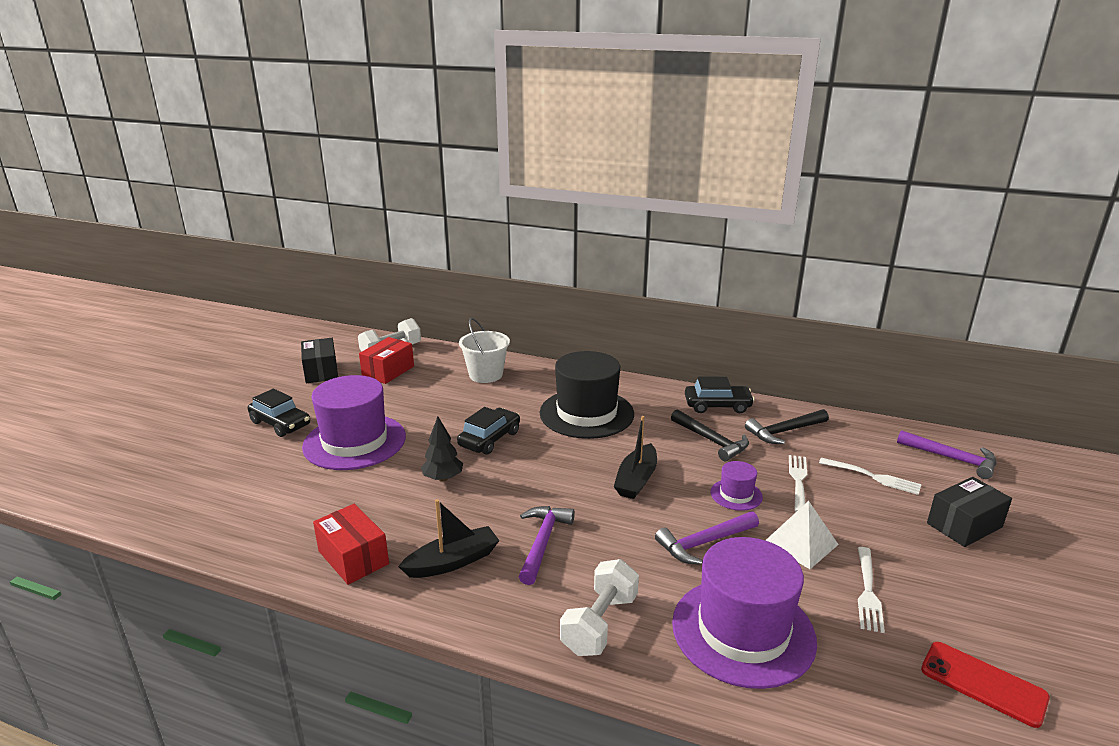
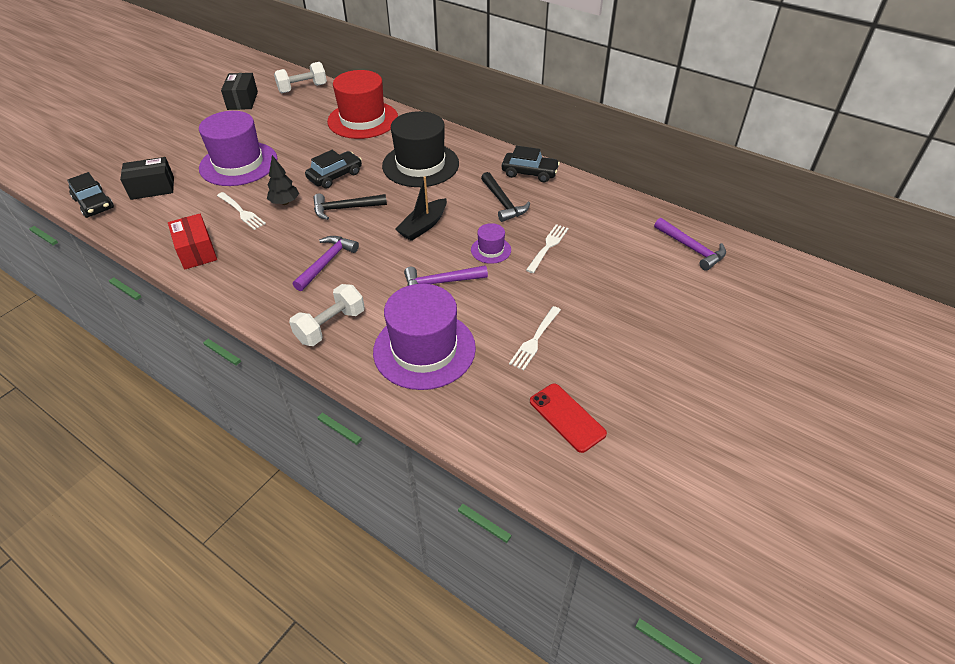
camera: 15 degrees right, 20 degrees up
(280, 423) = (195, 141): black car -> black car (94, 204)
(388, 371) = (291, 107): red box -> none
(453, 561) = (259, 265): black boat -> none
(486, 375) = (363, 120): white bucket -> red hat
(784, 431) = (568, 204): black hammer -> black hammer (345, 208)
(800, 543) = (512, 295): white pyramid -> none
(872, 477) = (611, 253): white fork -> white fork (241, 212)
(964, 525) = (653, 304): black box -> black box (152, 188)

